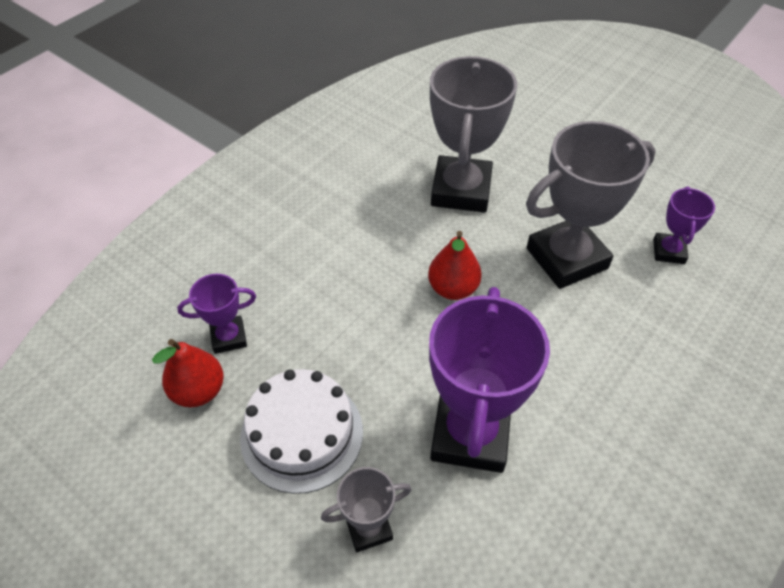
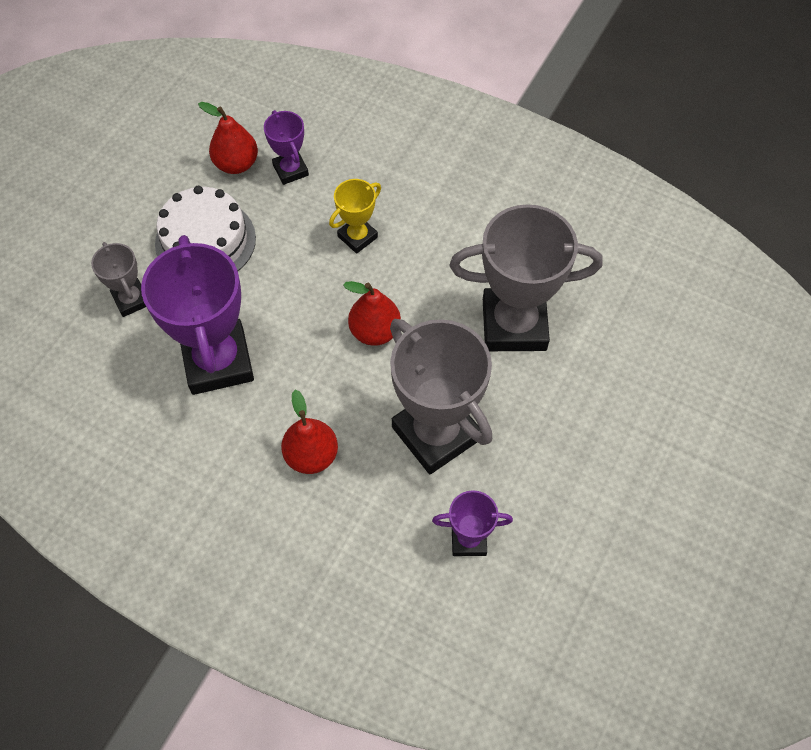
camera: 80 degrees right, 10 degrees up
(337, 288) = (357, 237): none -> yellow trophy
(470, 434) = (217, 361): purple trophy -> purple trophy turned 75 degrees clockwise
(588, 357) = (311, 455): none -> red pear

